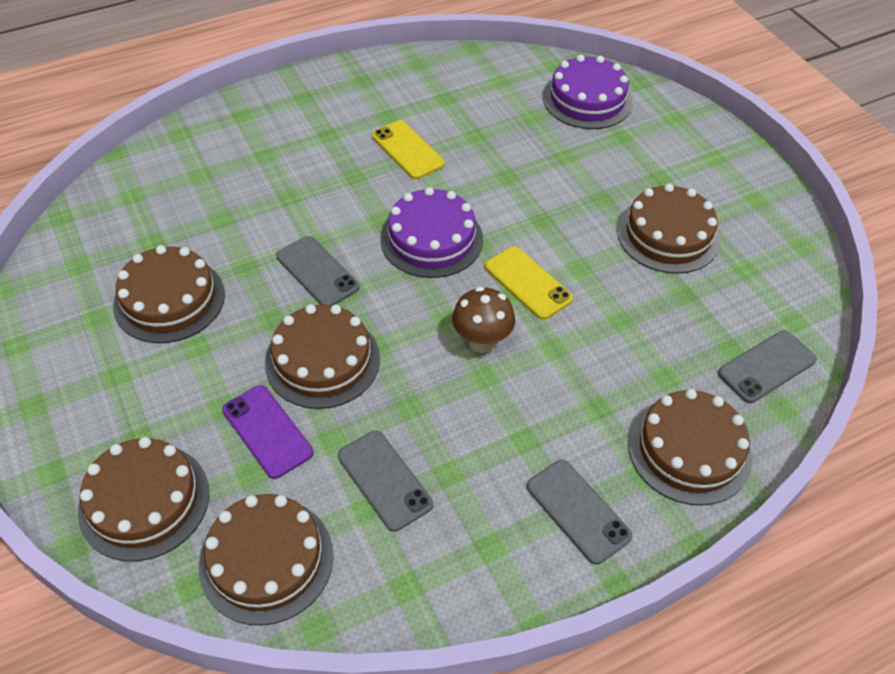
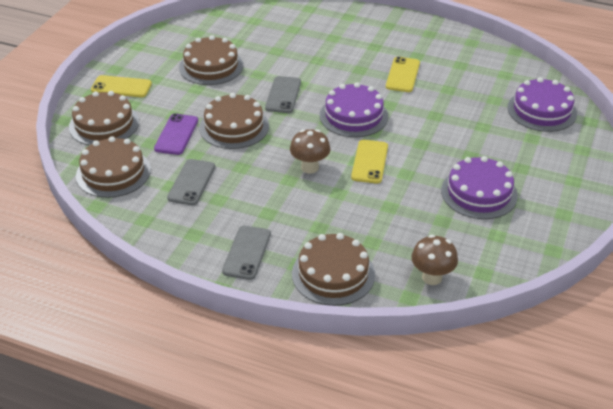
camera: 50 degrees right, 10 degrees down
(85, 425) = (121, 87): none -> yellow phone
(668, 235) = (479, 193): brown cake -> purple cake
(766, 366) = (432, 277): grey phone -> brown mushroom

